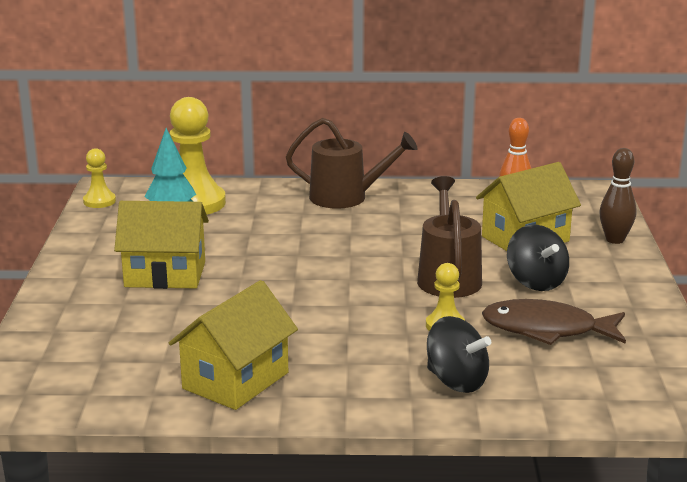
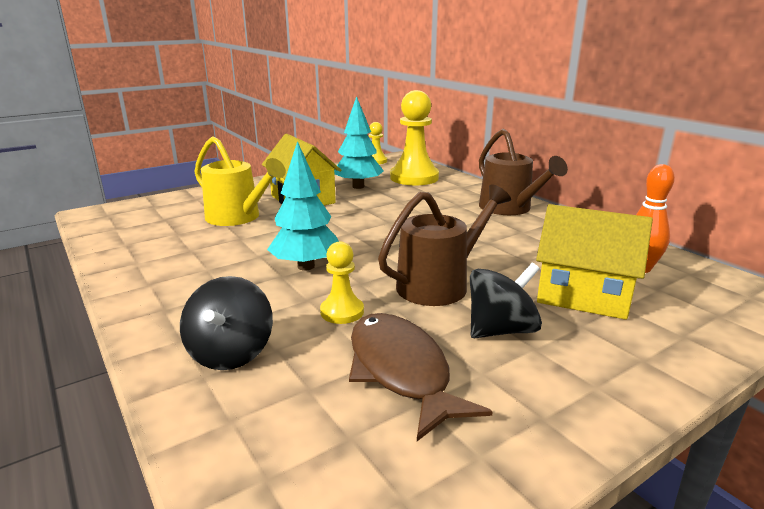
camera: 55 degrees right, 0 degrees up
(166, 320) = (238, 217): none -> yellow watering can
(235, 381) = (163, 262): yellow house -> none
(343, 317) = (306, 266): none -> turquoise tree
(536, 282) = (501, 330): black spinning top -> black spinning top turned 150 degrees counterclockwise
(615, 240) = (688, 347): brown bowling pin -> none

